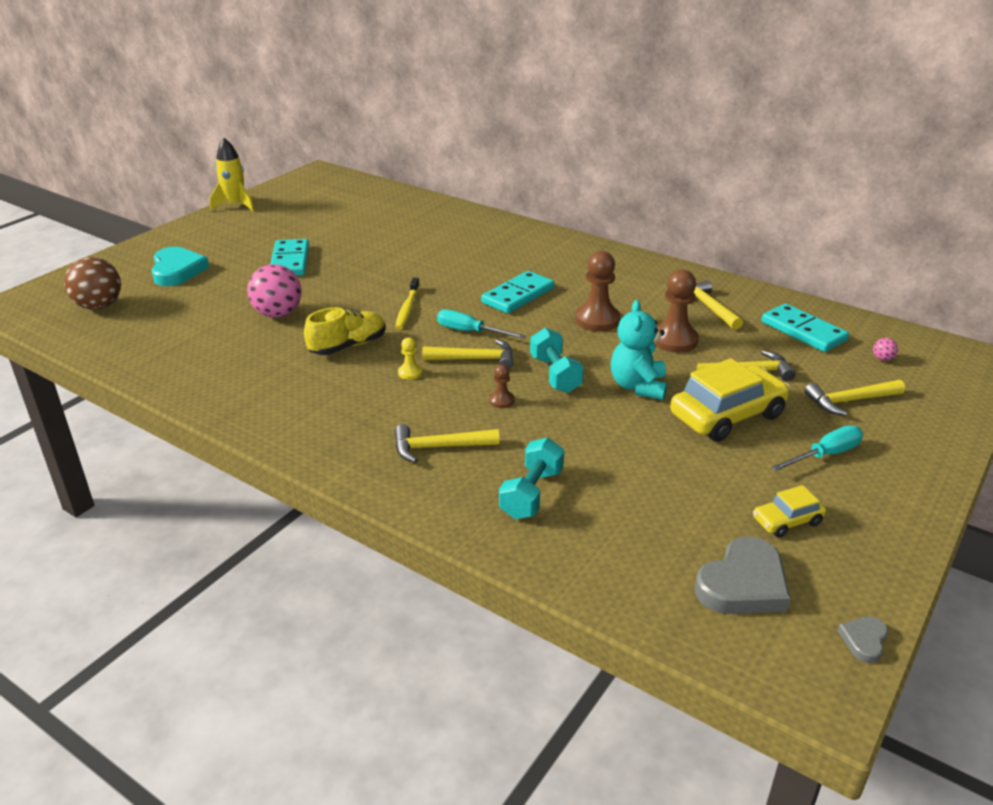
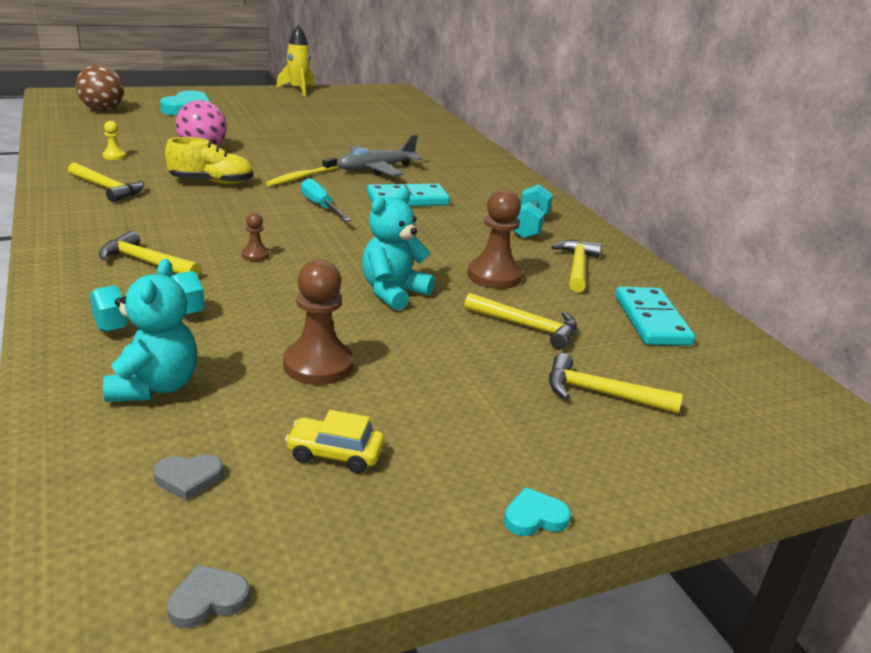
camera: 30 degrees right, 5 degrees down
(290, 261) = (272, 126): turquoise domino -> none
(410, 373) = (222, 212): yellow pawn -> yellow pawn (114, 156)
(448, 274) = (376, 169): none -> grey plane
(475, 359) = (289, 223): yellow hammer -> yellow hammer (107, 188)
(555, 374) = (335, 256): turquoise dumbbell -> turquoise dumbbell (529, 226)
(597, 320) = (447, 237): brown pawn -> brown pawn (318, 365)
(621, 539) = (155, 386): none -> turquoise teddy bear
(727, 415) = (439, 347): yellow car -> none
(743, 584) = (188, 478): grey heart -> grey heart, size x0.49
(825, 455) = (485, 423): turquoise screwdriver -> none
(882, 359) = (710, 377): pink ball -> none
(926, 499) = (534, 517): none -> turquoise heart

